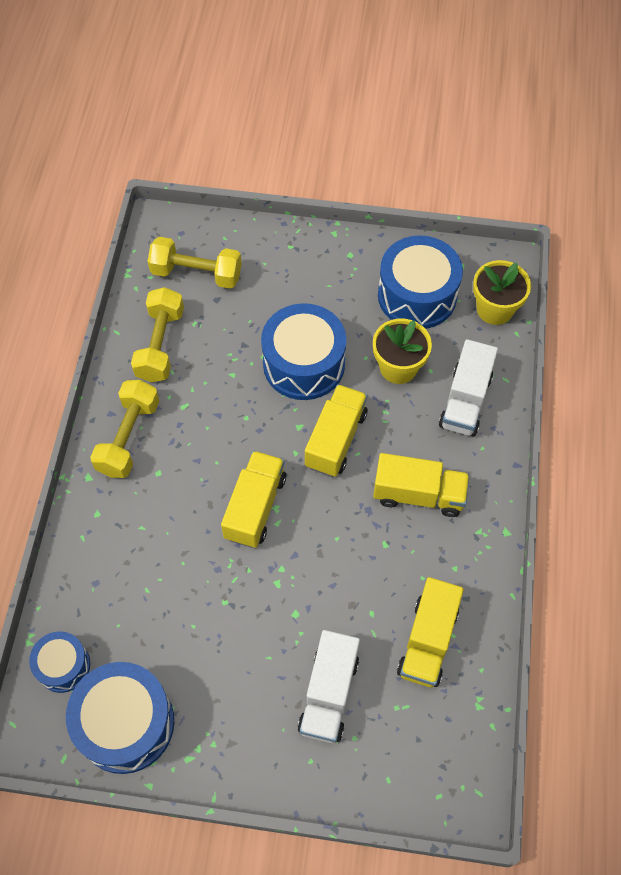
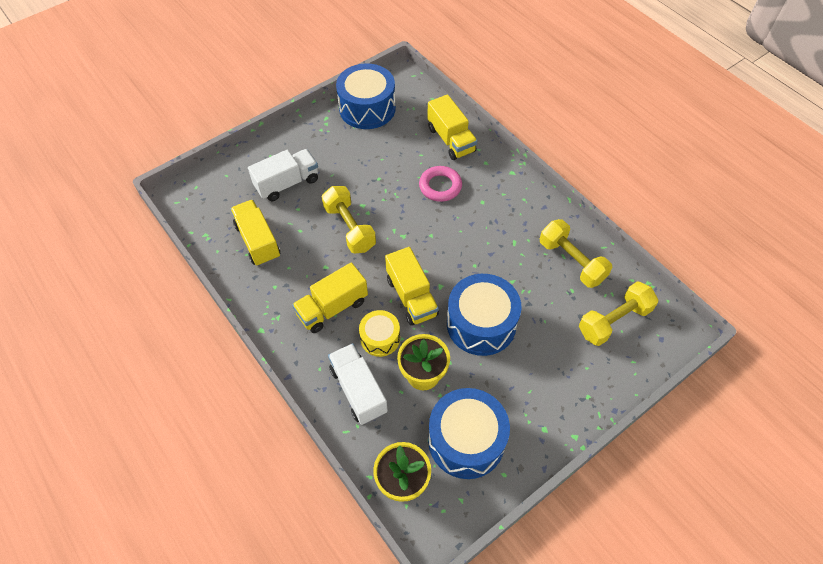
camera: 135 degrees right, 5 degrees down
(63, 665) = (419, 104): blue drum -> none
(129, 437) = (519, 204): yellow dumbbell -> yellow dumbbell (349, 228)
(175, 529) = (440, 186): none -> pink ring
(255, 507) = (414, 227): yellow truck -> yellow truck (451, 140)
(329, 693) = (287, 183): white truck -> white truck turned 90 degrees clockwise
(403, 427) = (380, 338): none -> yellow drum

